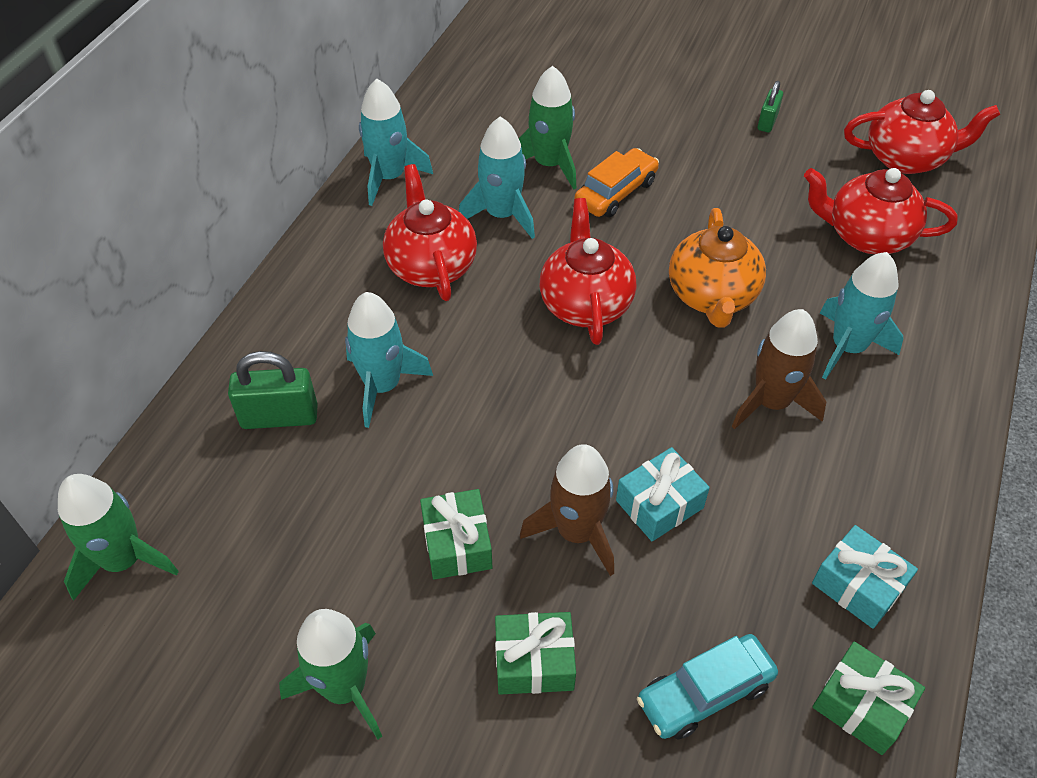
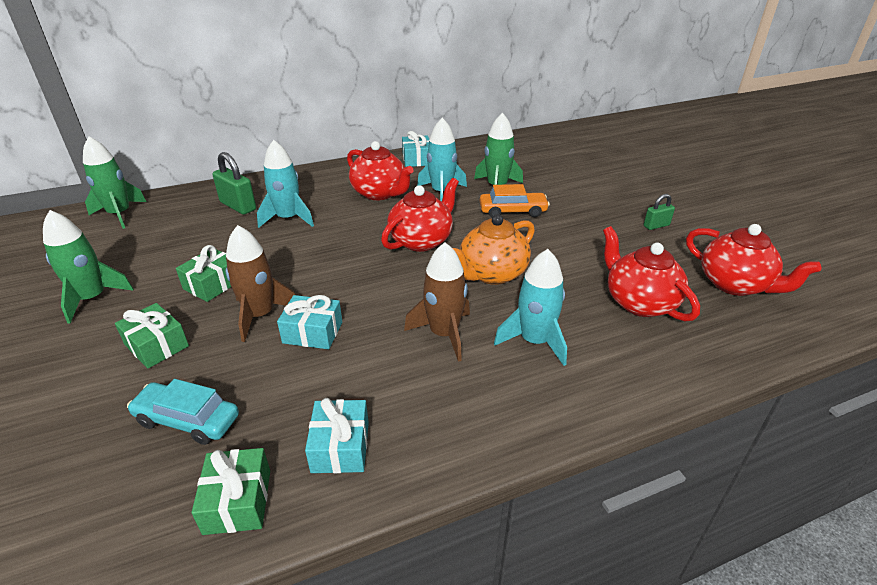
camera: 45 degrees right, 15 degrees down
(390, 177) = (417, 159): turquoise rocket -> turquoise gift
(431, 266) = (380, 193): red teapot -> red teapot turned 105 degrees clockwise

